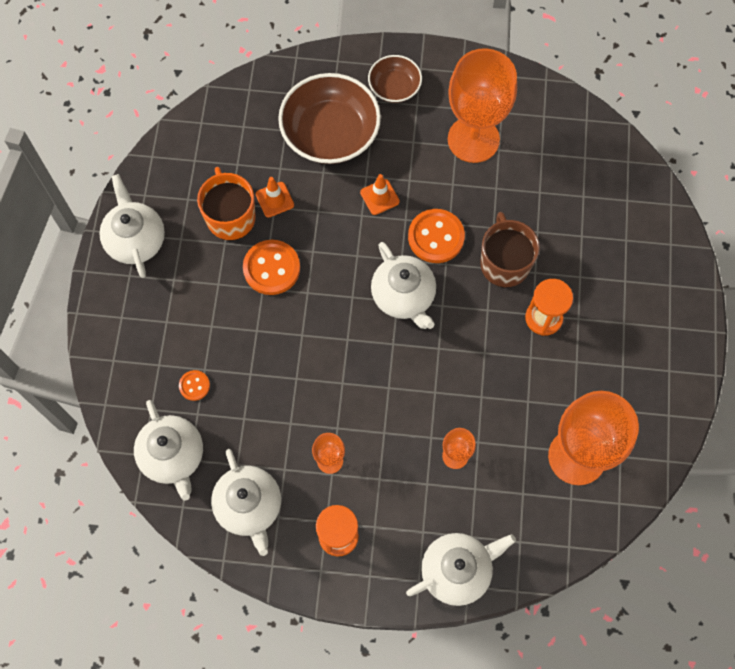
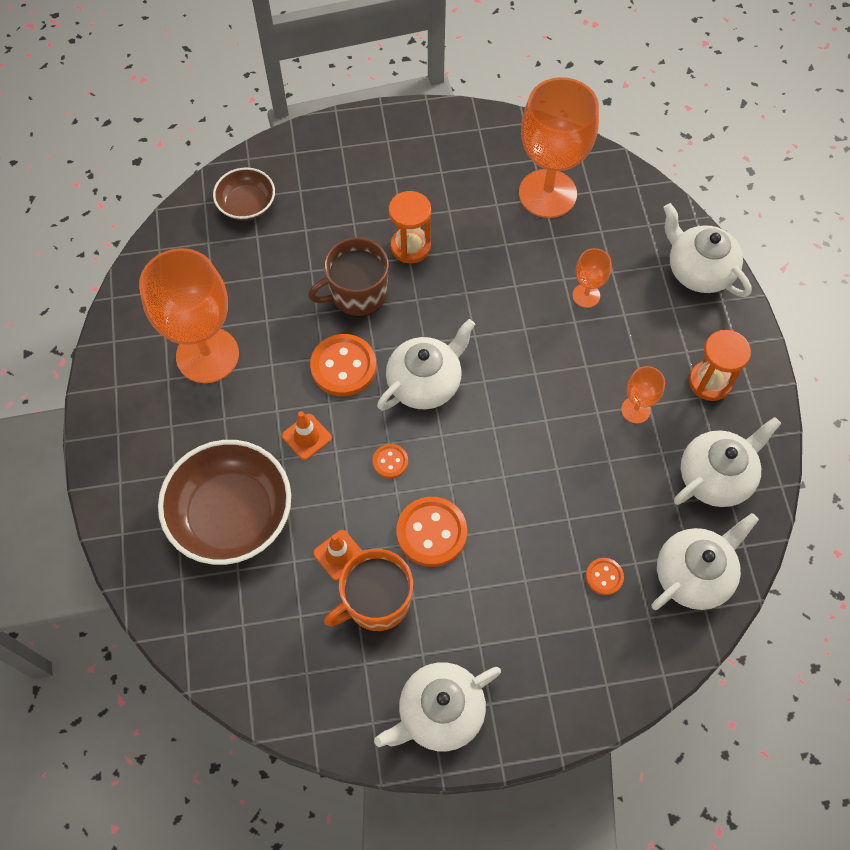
camera: 105 degrees left, 5 degrees down
(340, 253) = (390, 461): none -> orange button
(394, 87) = (150, 456): brown bowl -> brown bowl (247, 204)

